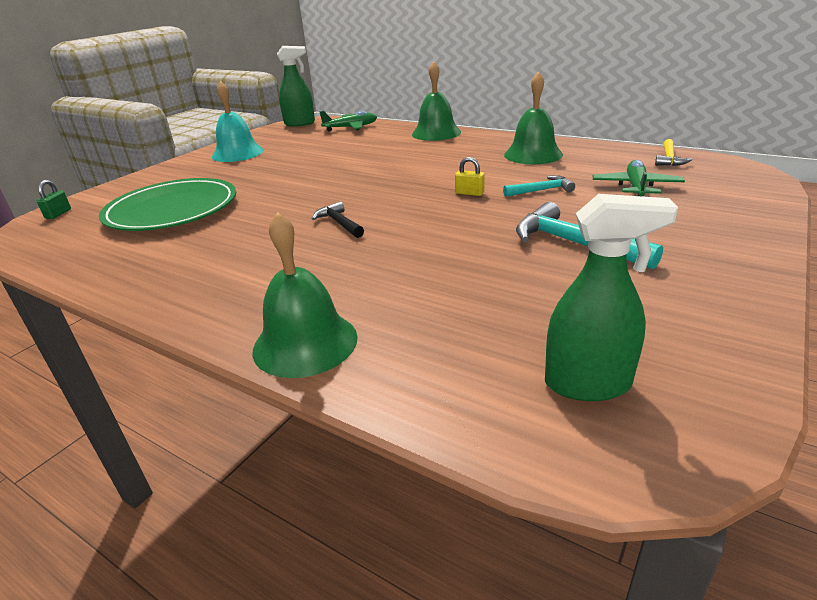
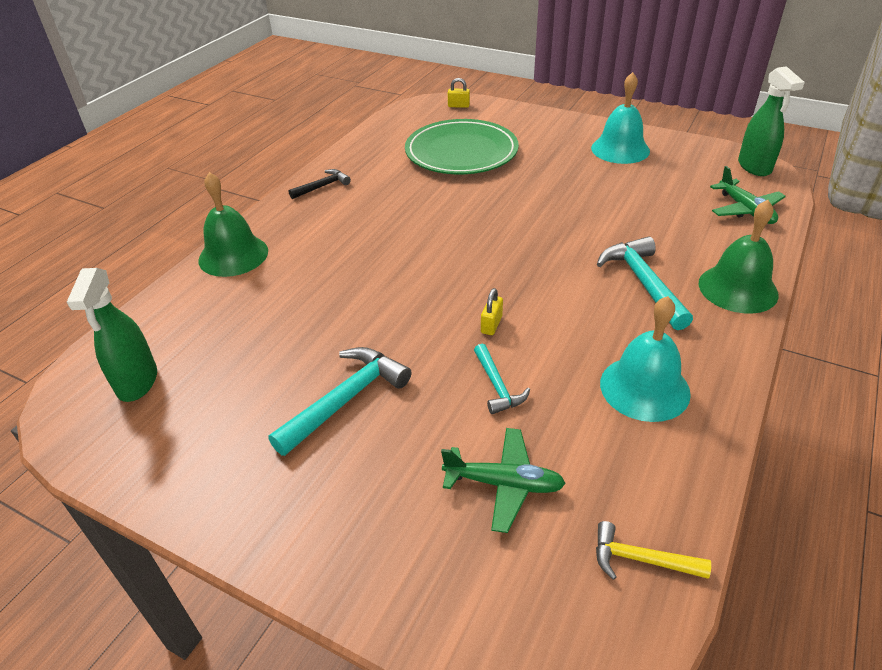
camera: 85 degrees right, 10 degrees up
(58, 214) = (458, 106): green padlock -> yellow padlock
(339, 223) = (420, 243): black hammer -> black hammer (322, 186)
(425, 152) = (643, 283): none -> turquoise hammer
(533, 154) = (644, 388): green bell -> turquoise bell

